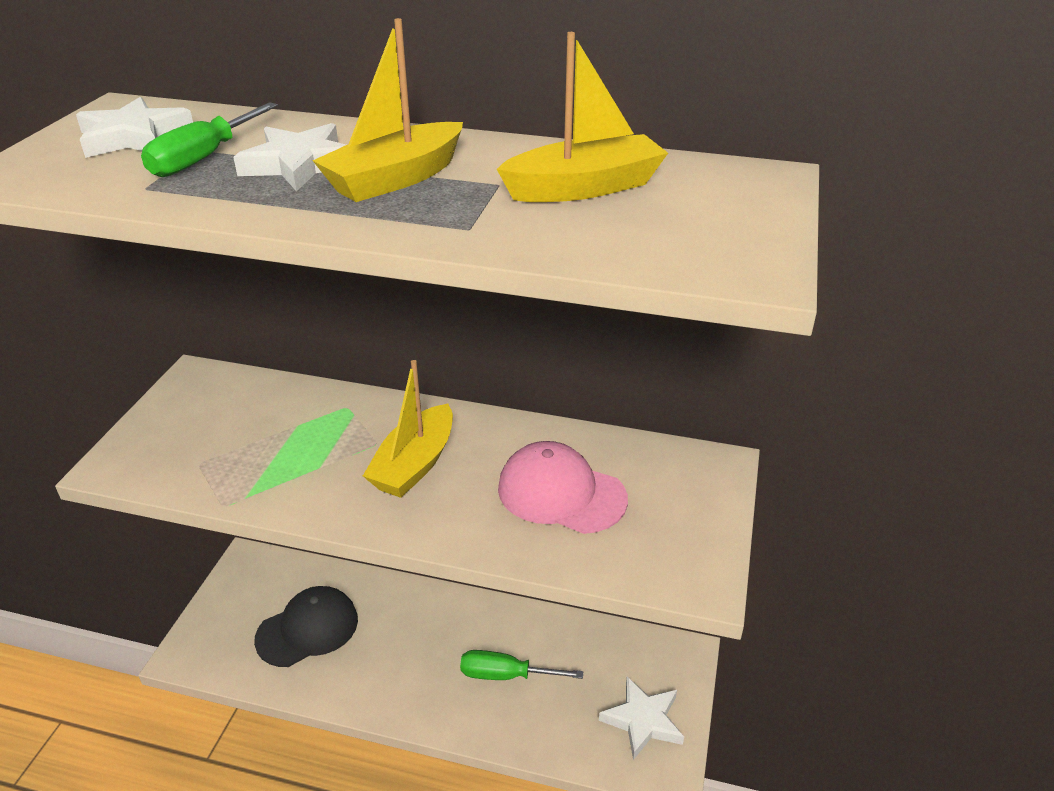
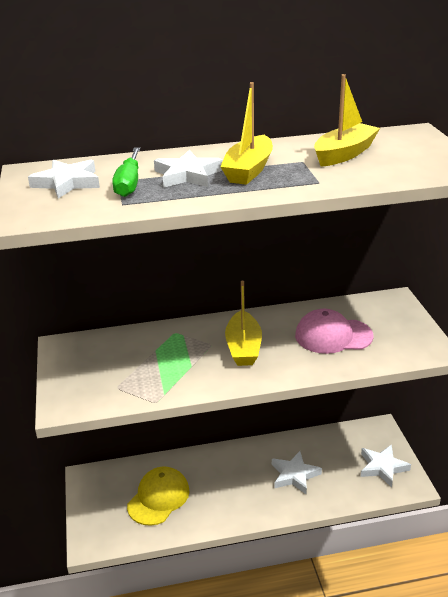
camera: 25 degrees left, 5 degrees down
(307, 629) = (158, 498): black cap -> yellow cap
(505, 675) = (294, 475): green screwdriver -> white star

